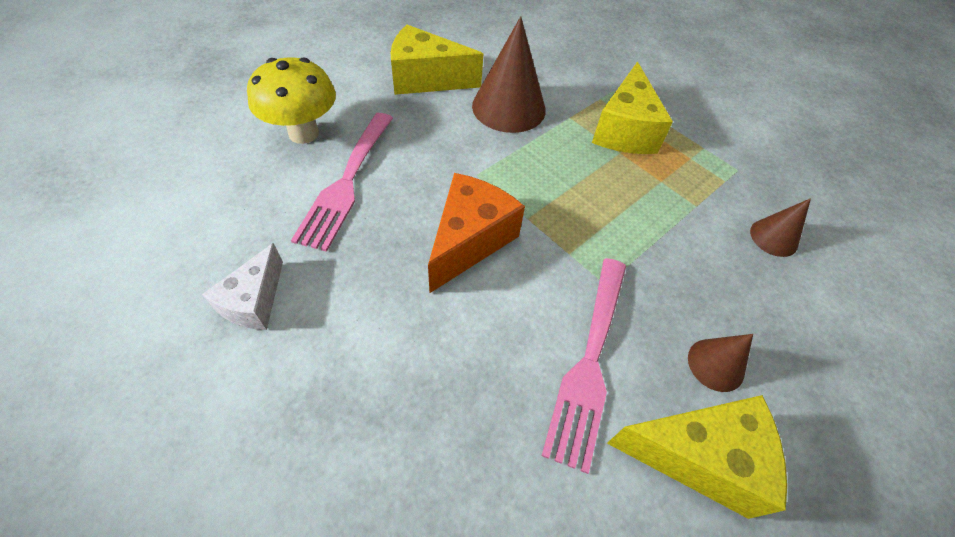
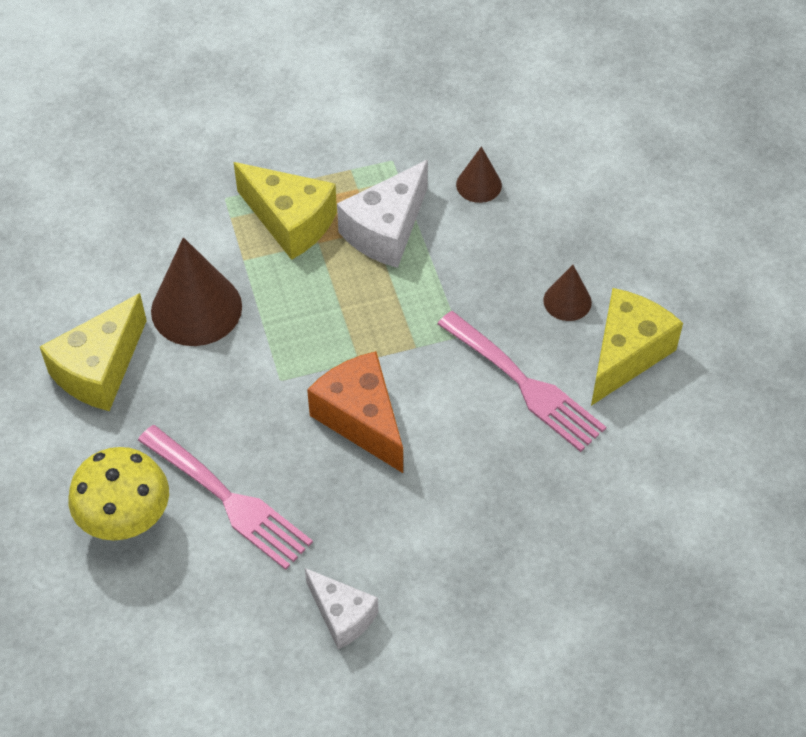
camera: 60 degrees left, 0 degrees up
(668, 190) = (386, 230): none -> white cheese

